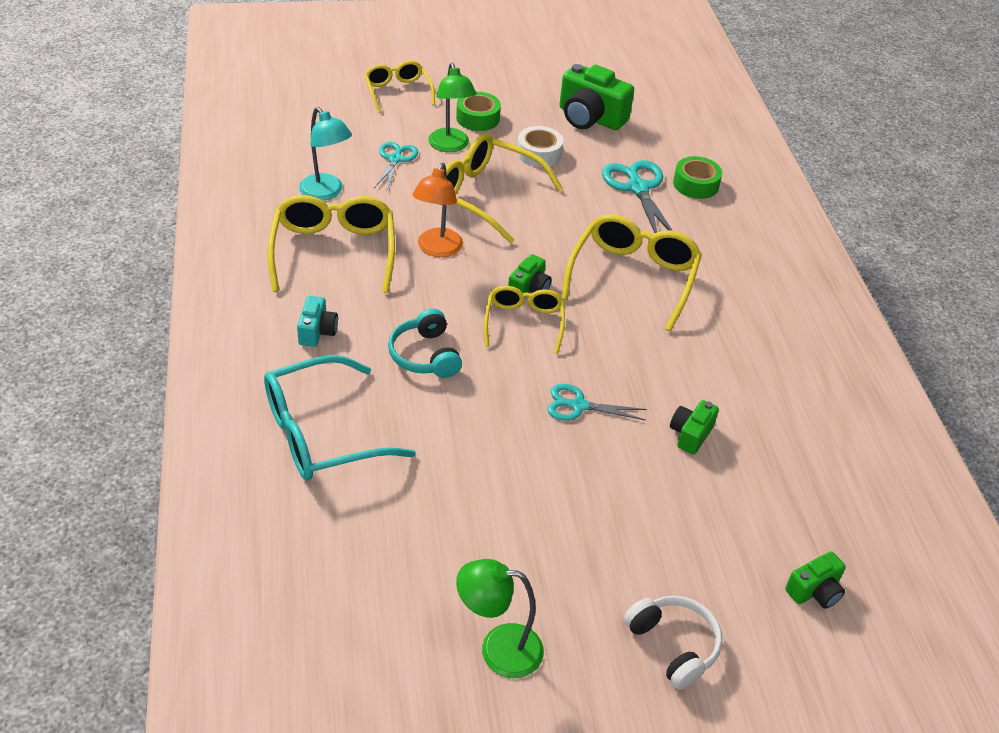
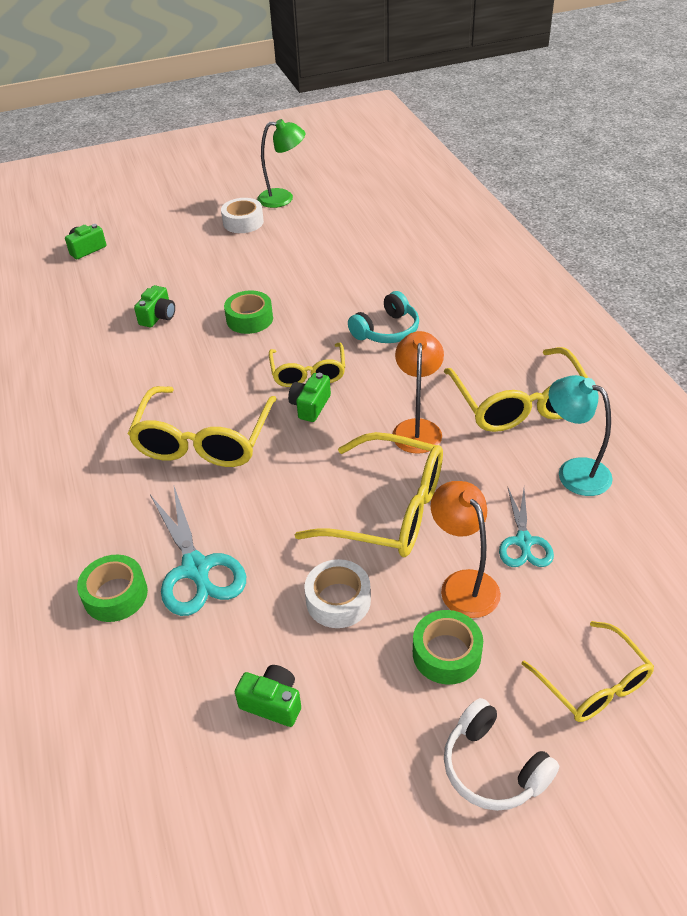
camera: 175 degrees right, 0 degrees up
(317, 331) = (487, 331): turquoise camera -> none
(321, 433) = (439, 268): turquoise glasses -> none
(425, 355) = (387, 330): turquoise headphones -> turquoise headphones turned 75 degrees clockwise
(450, 146) = (463, 584): green lamp -> orange lamp
(572, 598) = (243, 222): none -> white tape
(578, 405) = (249, 319): turquoise scissors -> green tape
(590, 118) = (272, 703): green camera -> green camera, size x0.54
(673, 645) = (181, 215): white headphones -> white headphones (493, 767)

